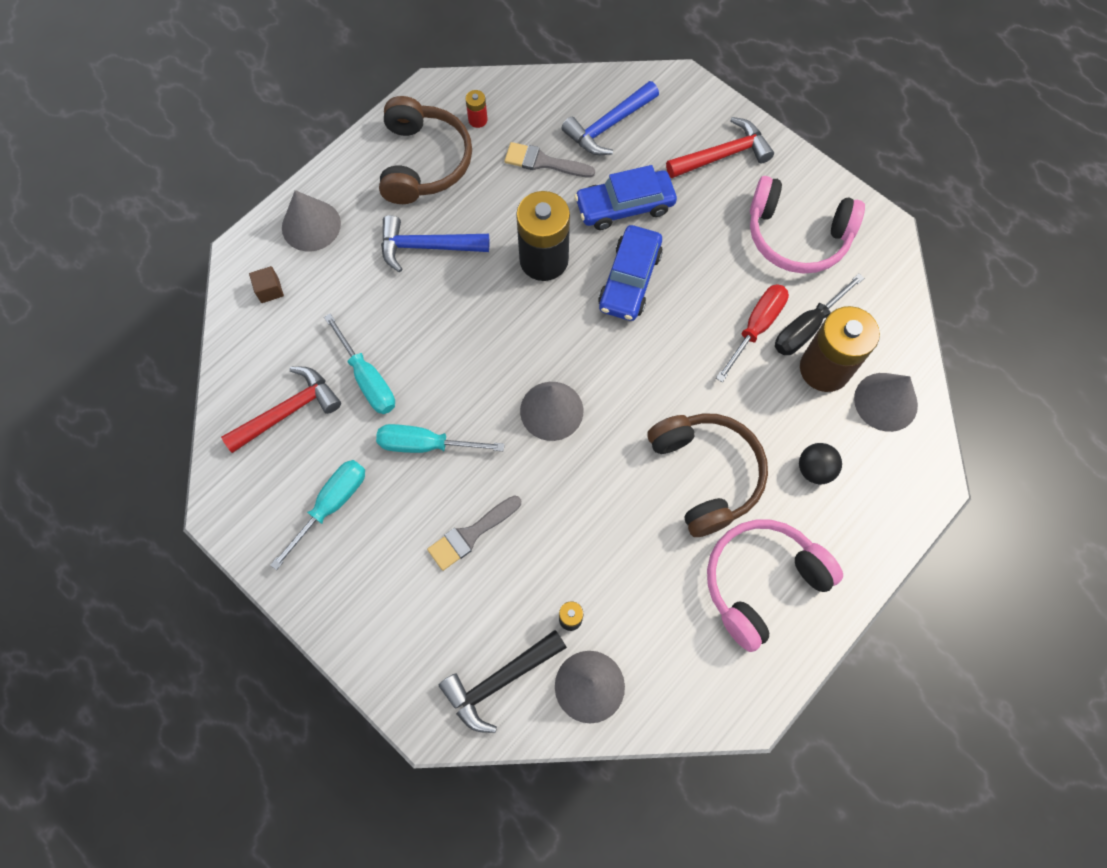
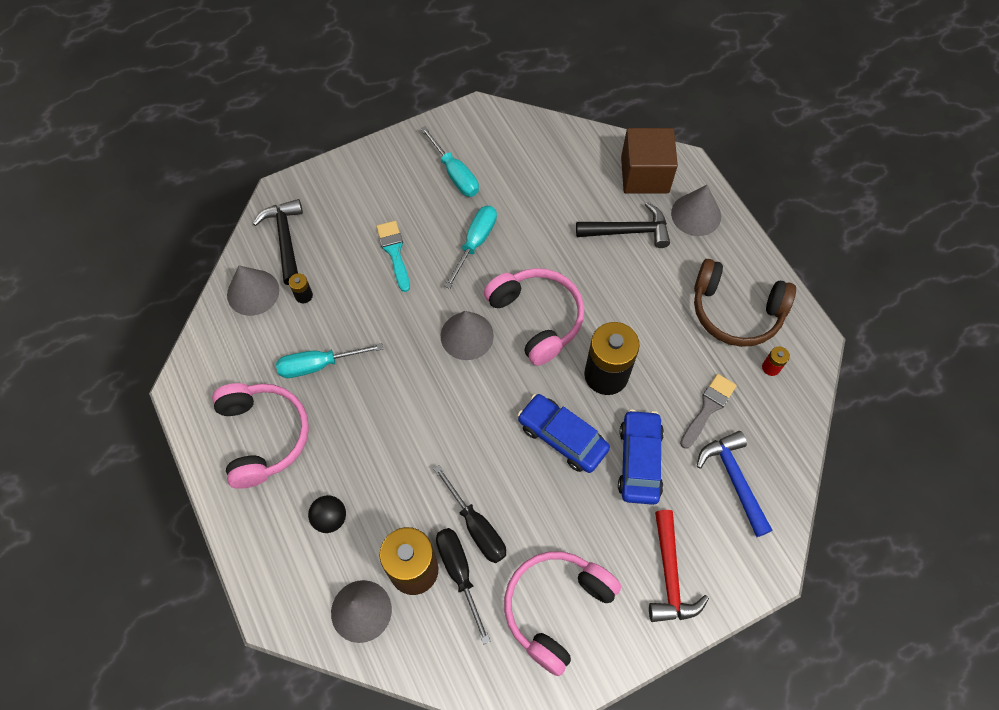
camera: 110 degrees right, 5 degrees down
(270, 290) = (644, 175): brown cube -> brown cube, size x2.44
(289, 411) = (538, 165): red hammer -> none
(355, 286) = (628, 231): none -> black hammer
(368, 379) = (544, 219): turquoise screwdriver -> turquoise screwdriver (318, 365)
(426, 247) = (648, 290): blue hammer -> none
(471, 534) = (394, 252): grey brush -> turquoise brush
(502, 346) = (536, 318): none -> pink headphones
(705, 474) = (365, 430): brown headphones -> none
(756, 327) = (476, 527): red screwdriver -> black screwdriver

